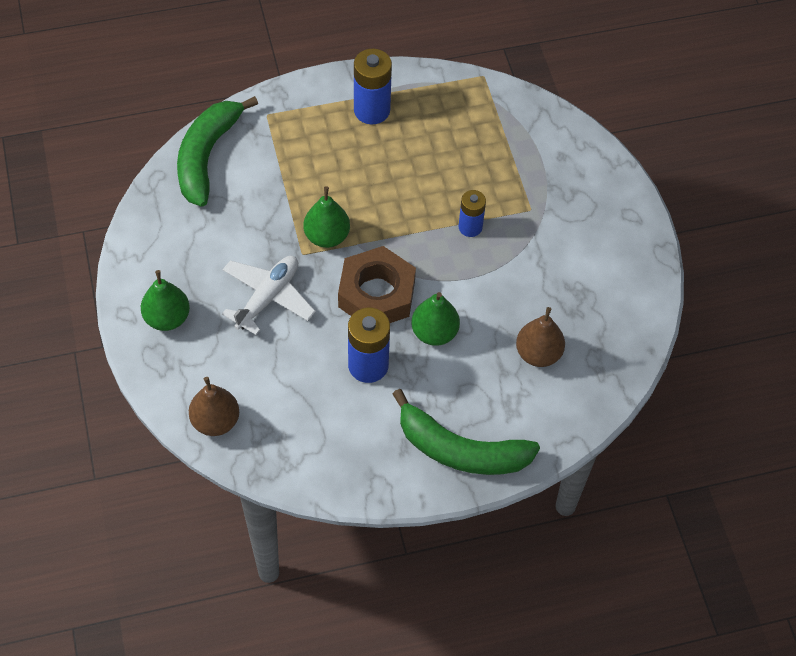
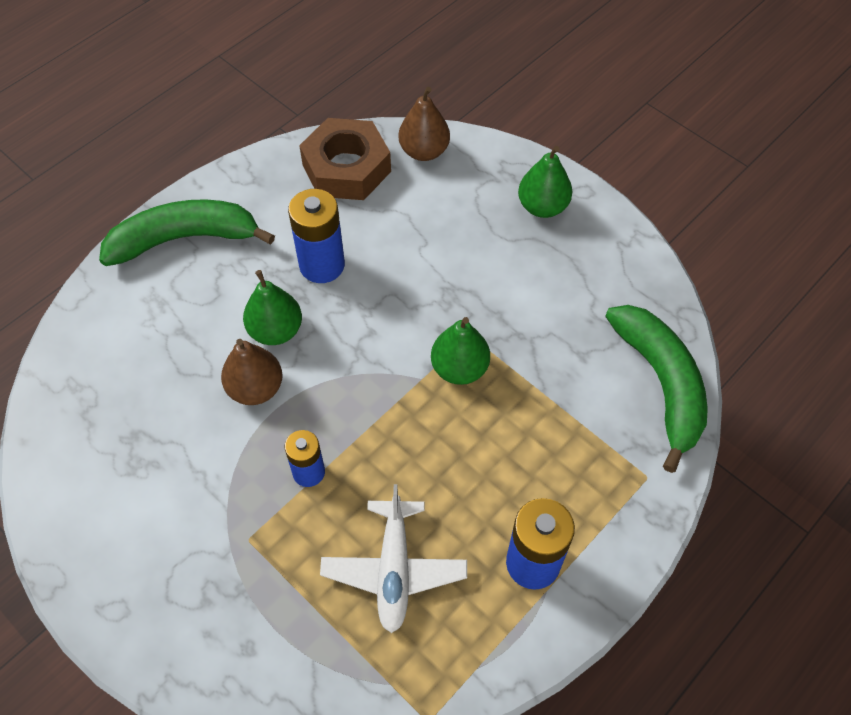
camera: 150 degrees right, 0 degrees up
(268, 298) = (467, 274): white plane -> white plane (394, 569)
(376, 294) = (362, 337): brown nut -> brown nut (346, 168)
(538, 354) = (152, 368): brown pear -> brown pear (255, 388)

